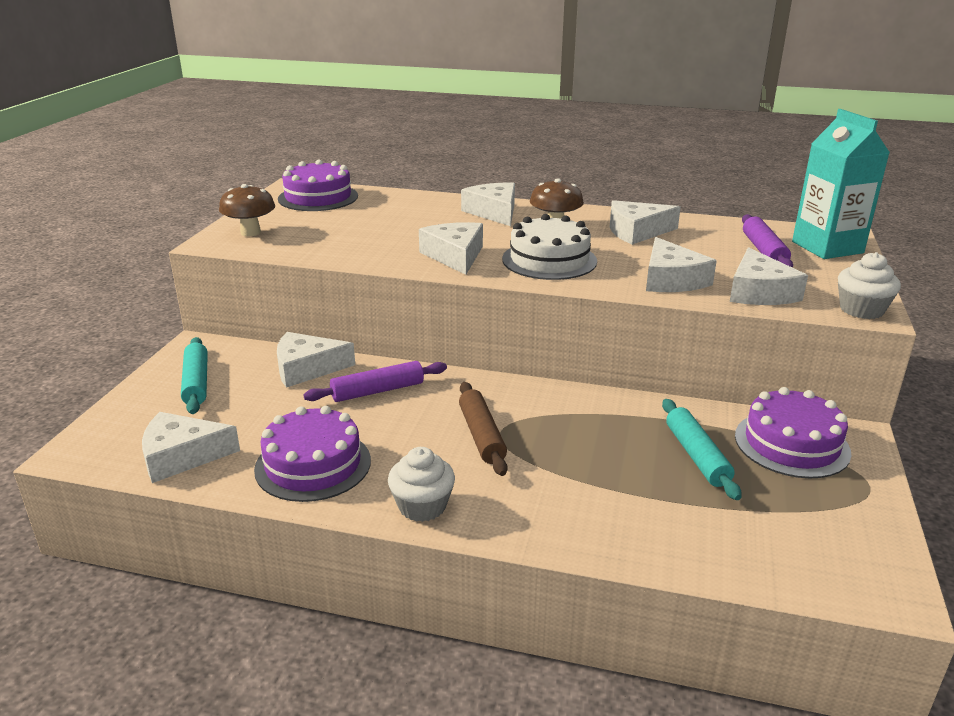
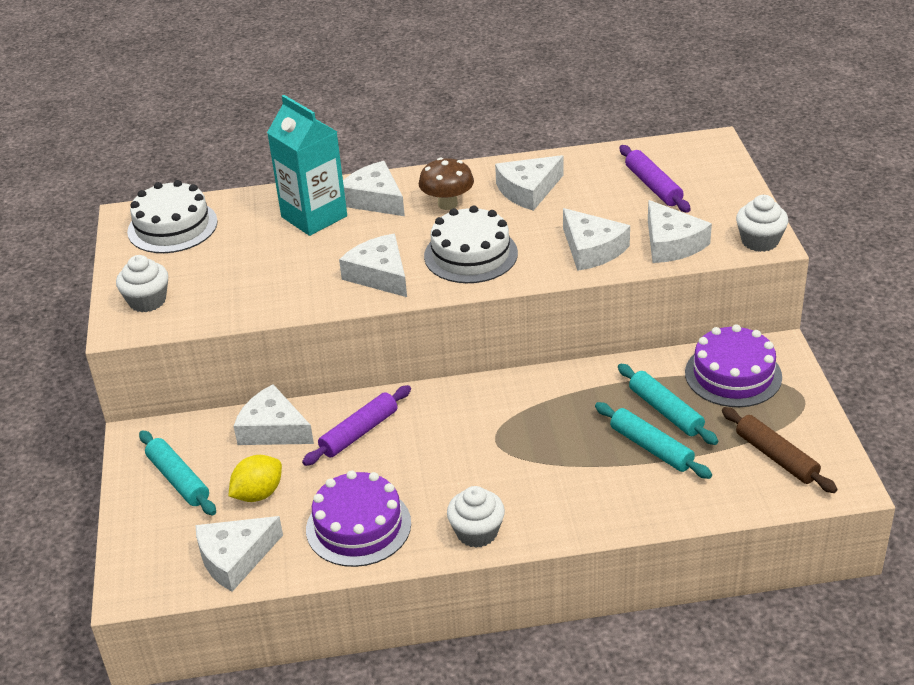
camera: 20 degrees left, 10 degrees up
(250, 232) = (147, 301): brown mushroom -> white cupcake
(250, 412) = (258, 494): none -> yellow lemon
(307, 368) = (273, 429): white cheese -> white cheese turned 60 degrees clockwise
(318, 197) = (172, 226): purple cake -> white cake
(481, 435) = (482, 449): brown rolling pin -> brown rolling pin (776, 457)
(662, 484) = (651, 447): none -> turquoise rolling pin
(827, 247) = (705, 165): turquoise carton -> turquoise carton (314, 216)

